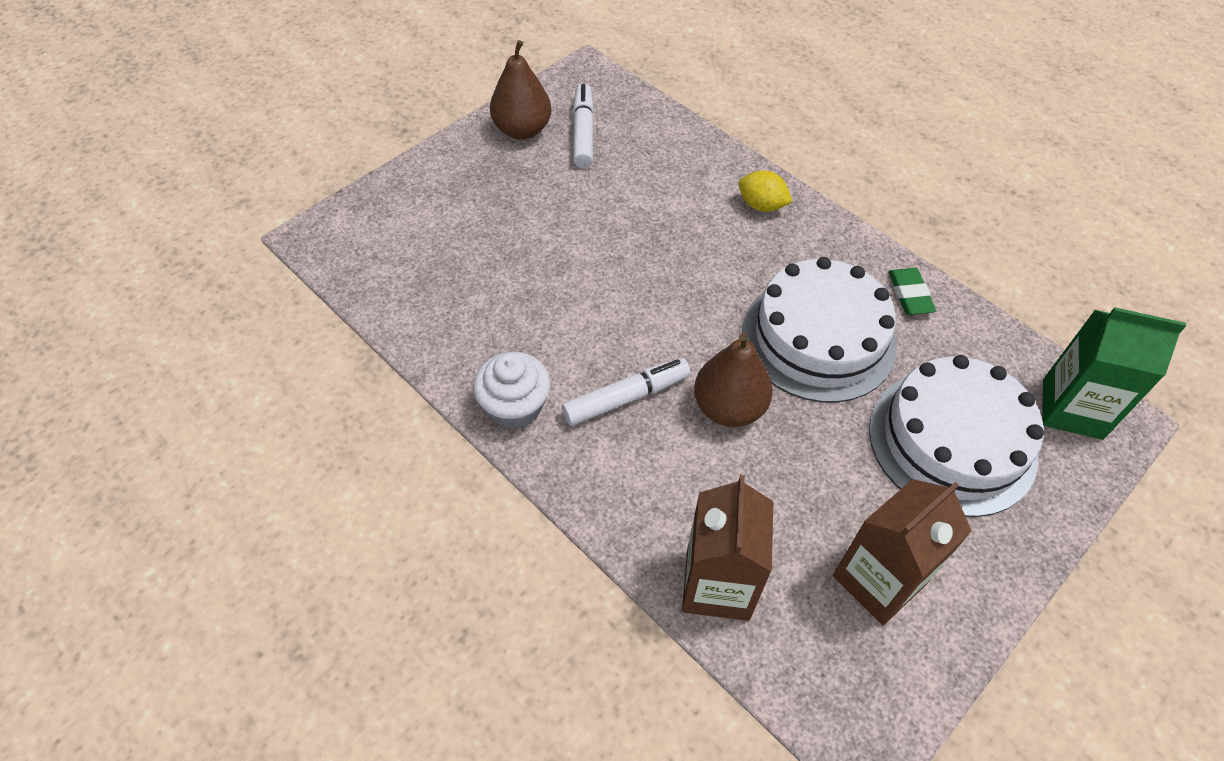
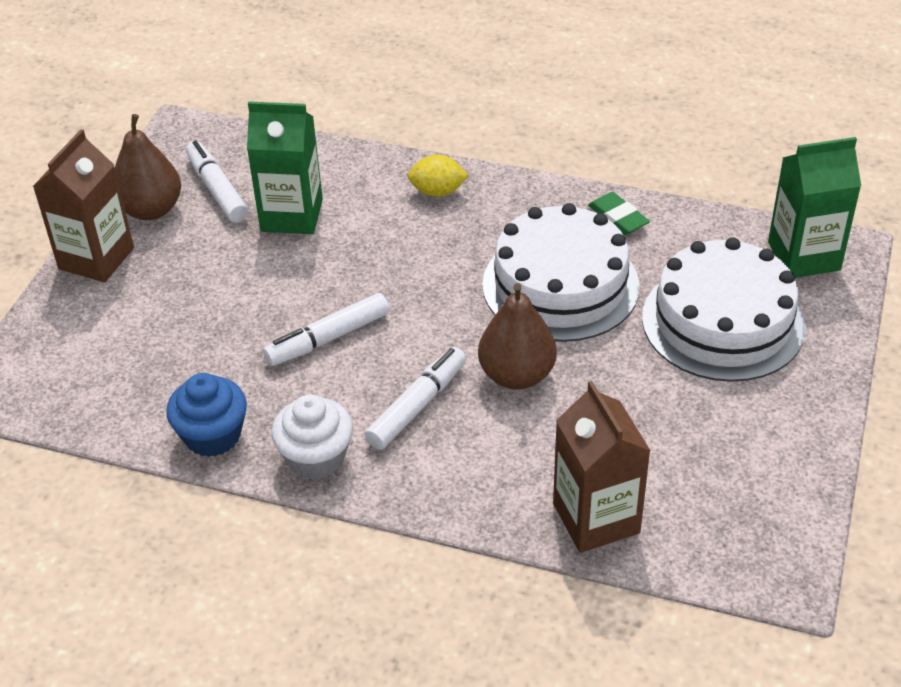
camera: 25 degrees left, 10 degrees down
(447, 347) = (212, 435): none -> blue cupcake
(590, 302) = (328, 338): none -> white marker
(627, 178) = (291, 215): none -> green carton
(878, 580) = (726, 454): brown carton -> brown carton (96, 258)

